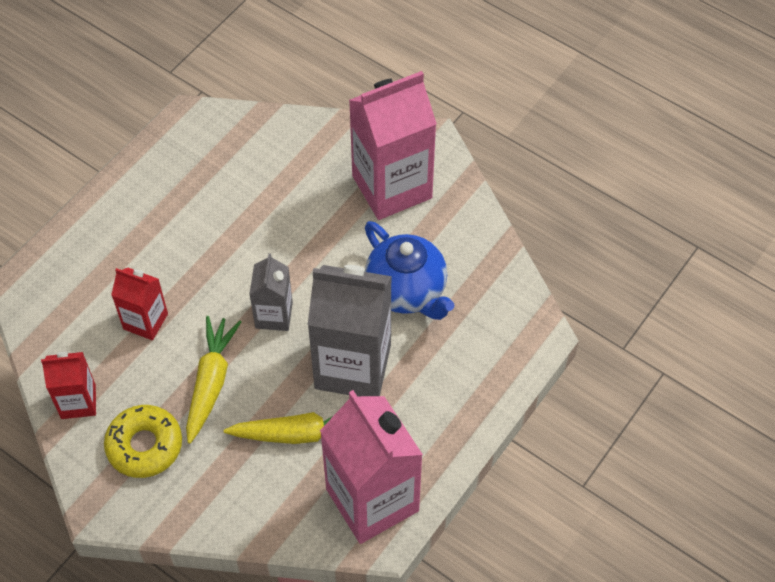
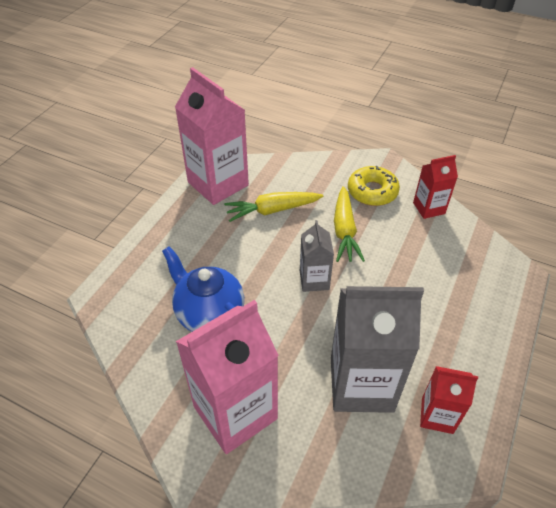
camera: 170 degrees right, 10 degrees down
(145, 321) = (410, 262): red carton -> red carton (437, 415)
(353, 366) = (244, 254): grey carton -> grey carton (361, 384)

